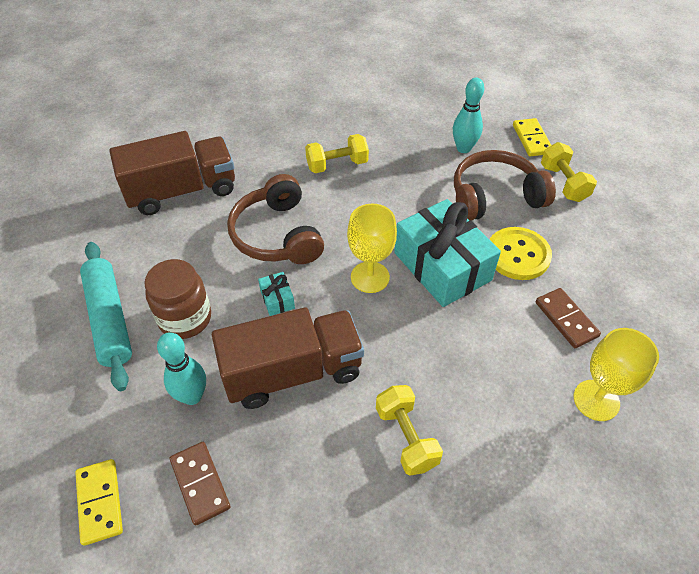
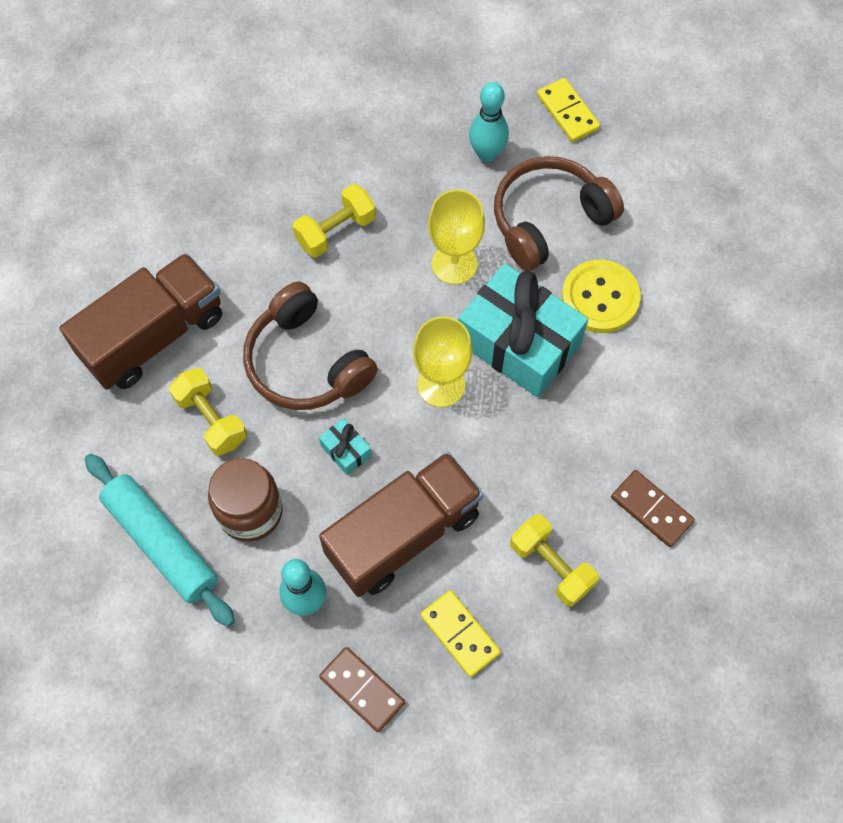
camera: 20 degrees left, 15 degrees up
(100, 502) = (268, 746): yellow domino -> yellow domino (459, 634)
(563, 183) = (624, 172): yellow dumbbell -> yellow dumbbell (211, 419)
(566, 319) = (675, 368): brown domino -> brown domino (651, 509)
(596, 400) = (730, 456): yellow goblet -> yellow goblet (454, 264)

